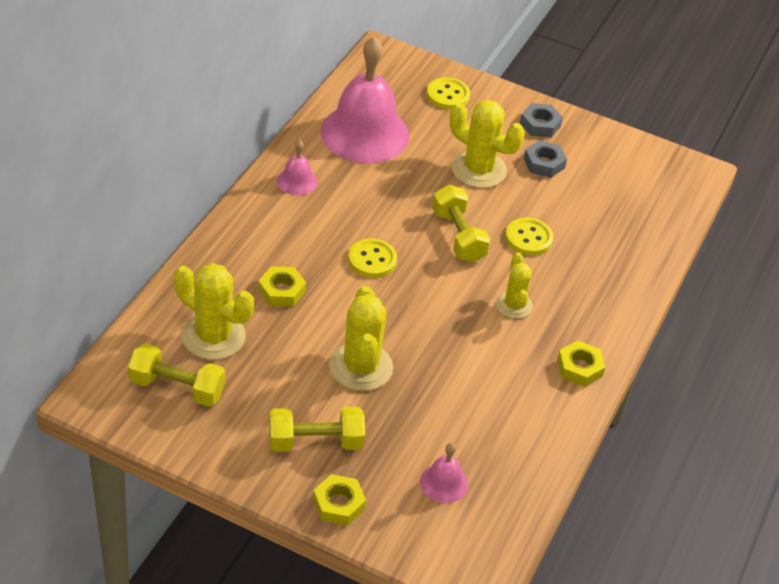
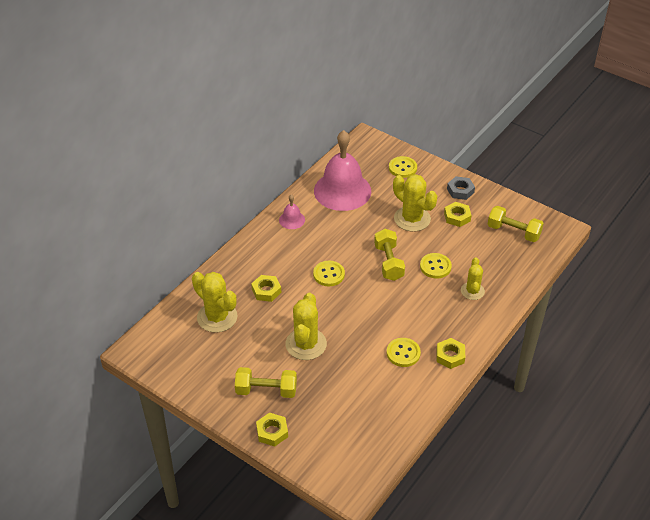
camera: 15 degrees right, 0 degrees up
(177, 388) = (187, 348): yellow dumbbell -> yellow dumbbell (513, 232)
(444, 483) = (343, 424): pink bell -> none
(510, 369) = (403, 353): none -> yellow button
(514, 305) = (415, 311): yellow cactus -> yellow cactus (472, 291)
(544, 163) = (457, 217): grey nut -> yellow nut

